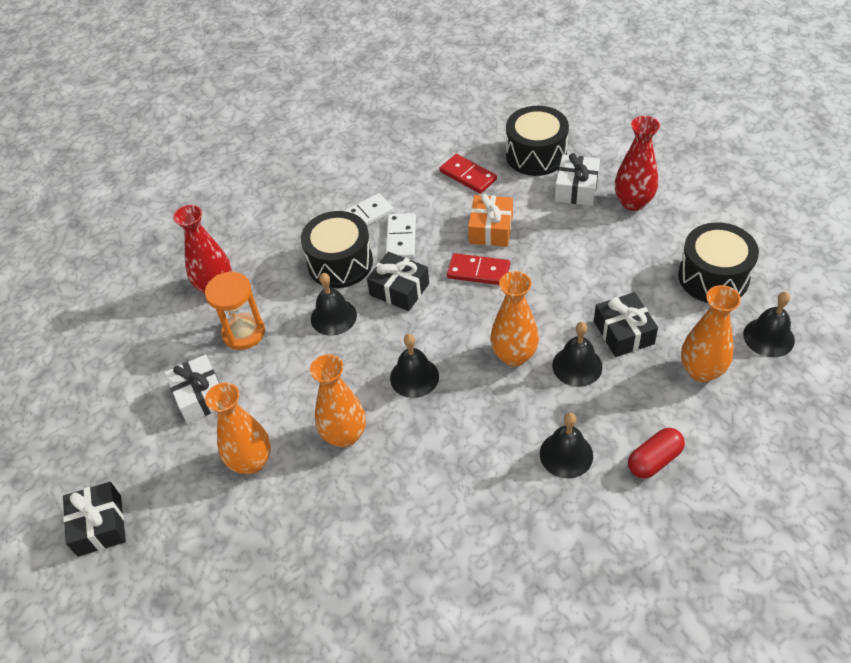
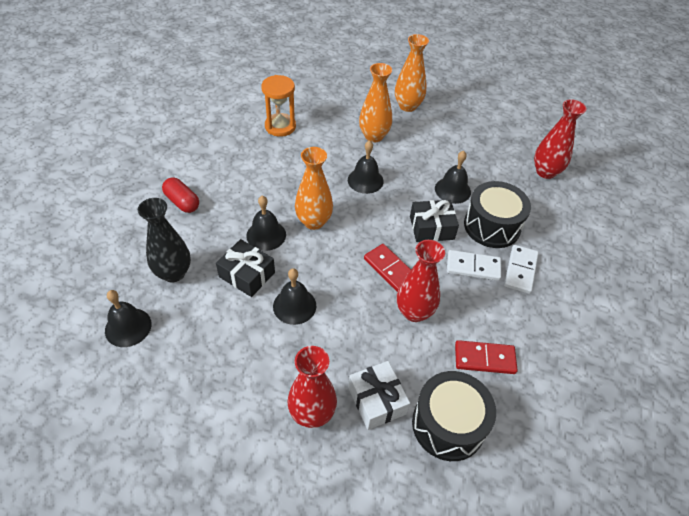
camera: 135 degrees right, 0 degrees up
(99, 525) = (444, 60): black gift -> none
(200, 396) = (471, 118): white gift -> none
(243, 333) = (492, 156): orange hourglass -> orange hourglass (280, 126)
(401, 238) = (473, 267): white domino -> white domino turned 45 degrees counterclockwise
(478, 271) = (390, 269): red domino -> red domino turned 75 degrees clockwise
(491, 229) = (414, 312): orange gift -> red vase
(566, 454) = (239, 181): black bell -> black bell (294, 306)
(654, 460) = (182, 202): red capsule -> red capsule turned 60 degrees counterclockwise
(701, 371) = (173, 273): orange vase -> black vase
(713, 277) = (196, 363): black drum -> none

